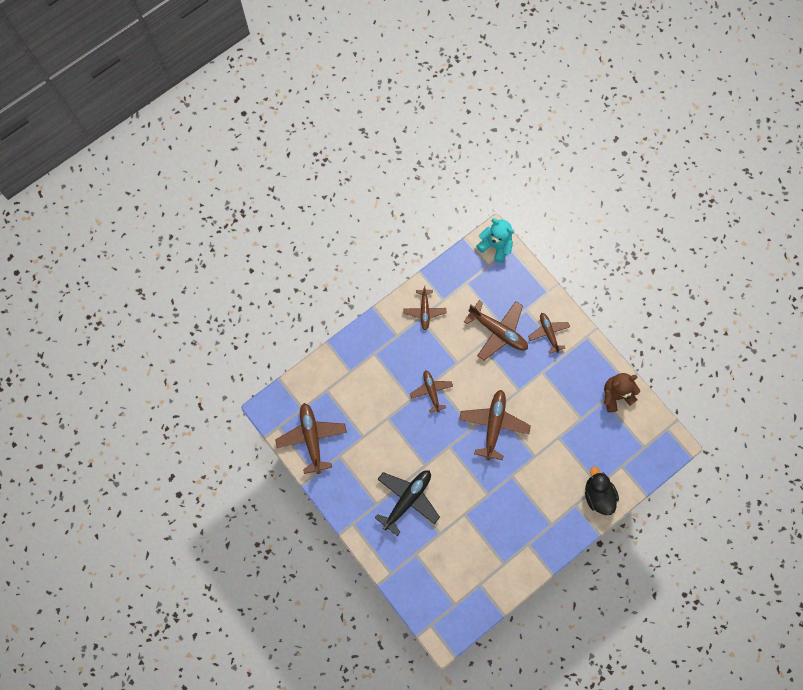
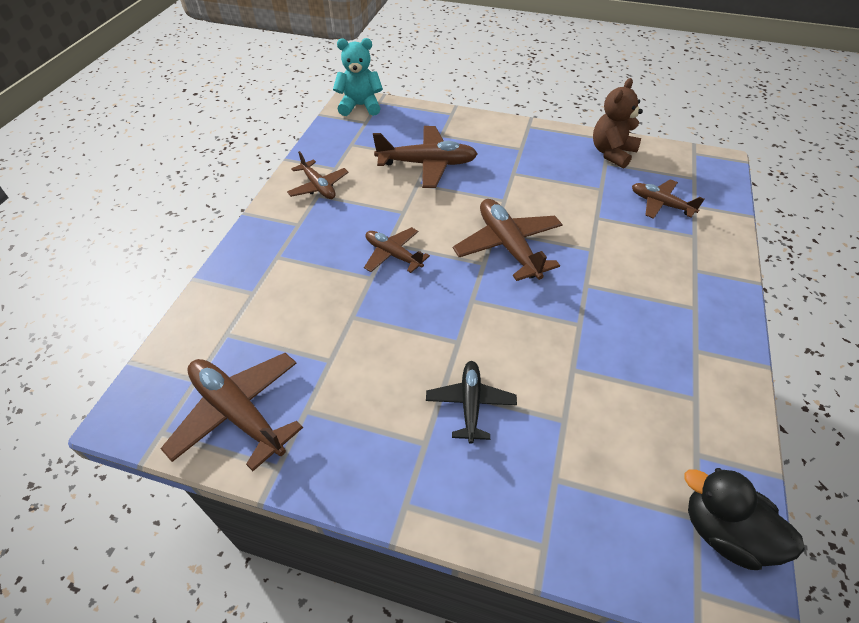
camera: 35 degrees left, 25 degrees down
(407, 499) = (470, 404): black plane -> black plane, size x0.62
(548, 333) = (485, 141): brown plane -> brown plane (660, 204)
(598, 495) = (706, 245): black duck -> black duck (724, 532)

